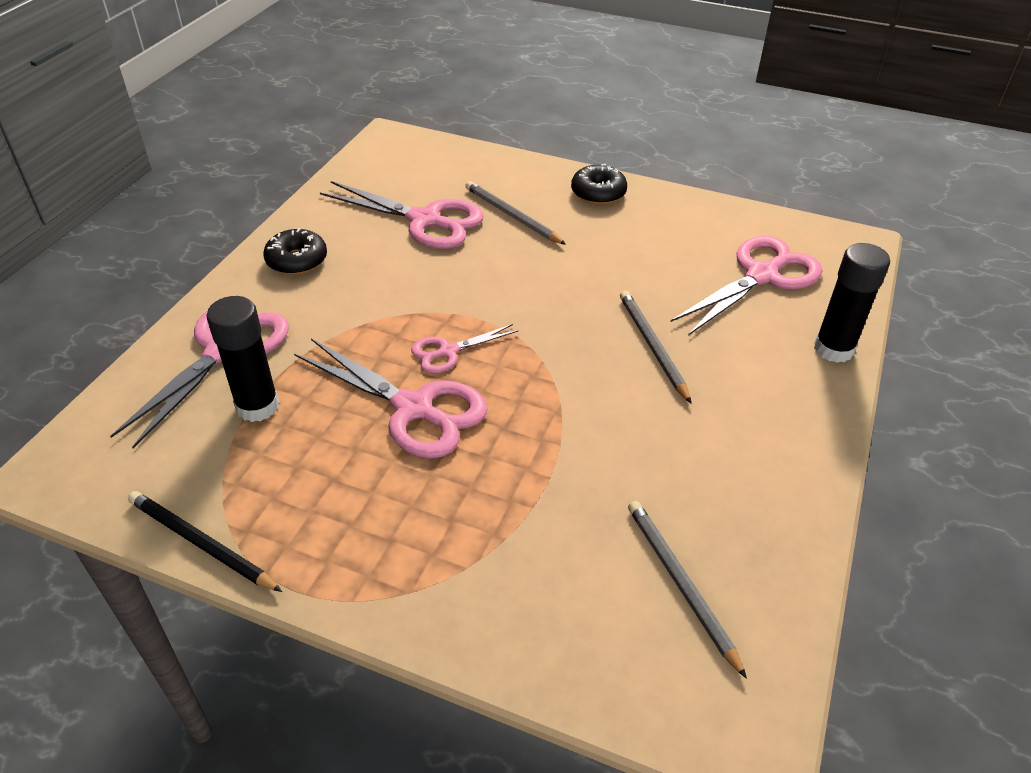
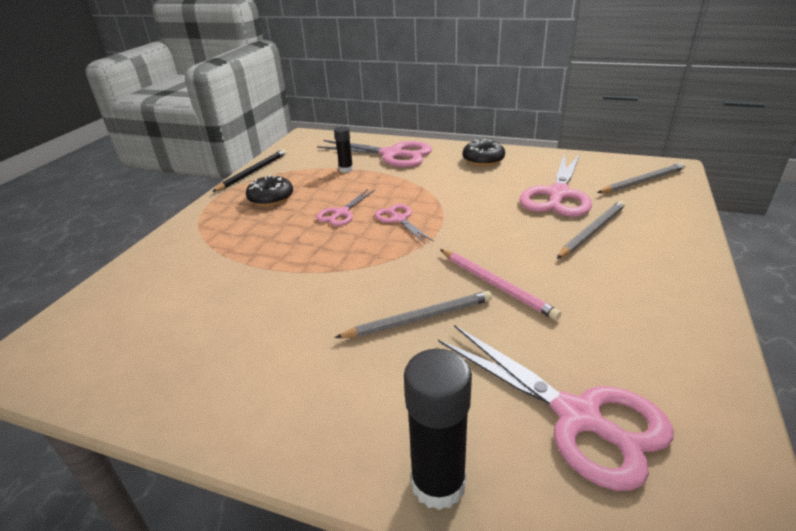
camera: 90 degrees right, 10 degrees down
(257, 406) = (346, 169): black glue stick -> black glue stick, size x0.59
(414, 409) = (341, 213): pink scissors -> pink scissors, size x0.54
(598, 193) = (674, 279): black donut -> black donut (271, 198)
(600, 291) = (496, 285): none -> pink pencil
(680, 584) = (150, 331): grey pencil -> grey pencil (642, 181)

